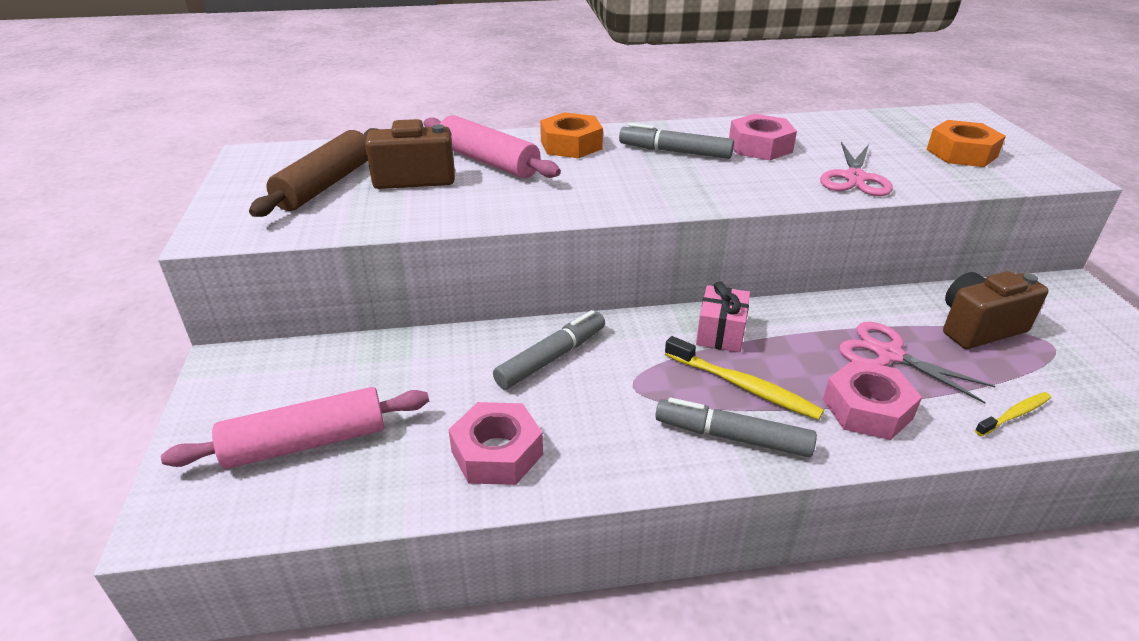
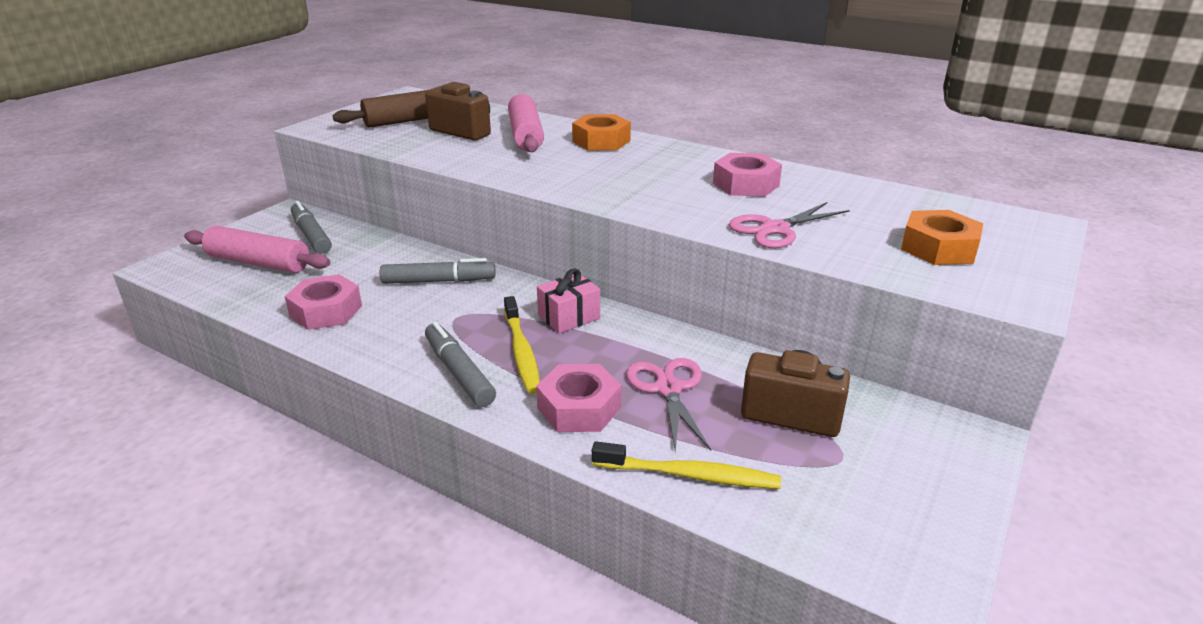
camera: 40 degrees right, 5 degrees down
(675, 152) = (667, 167): grey marker -> grey marker (311, 235)
(1014, 415) = (689, 475): yellow toothbrush -> yellow toothbrush, size x1.61

